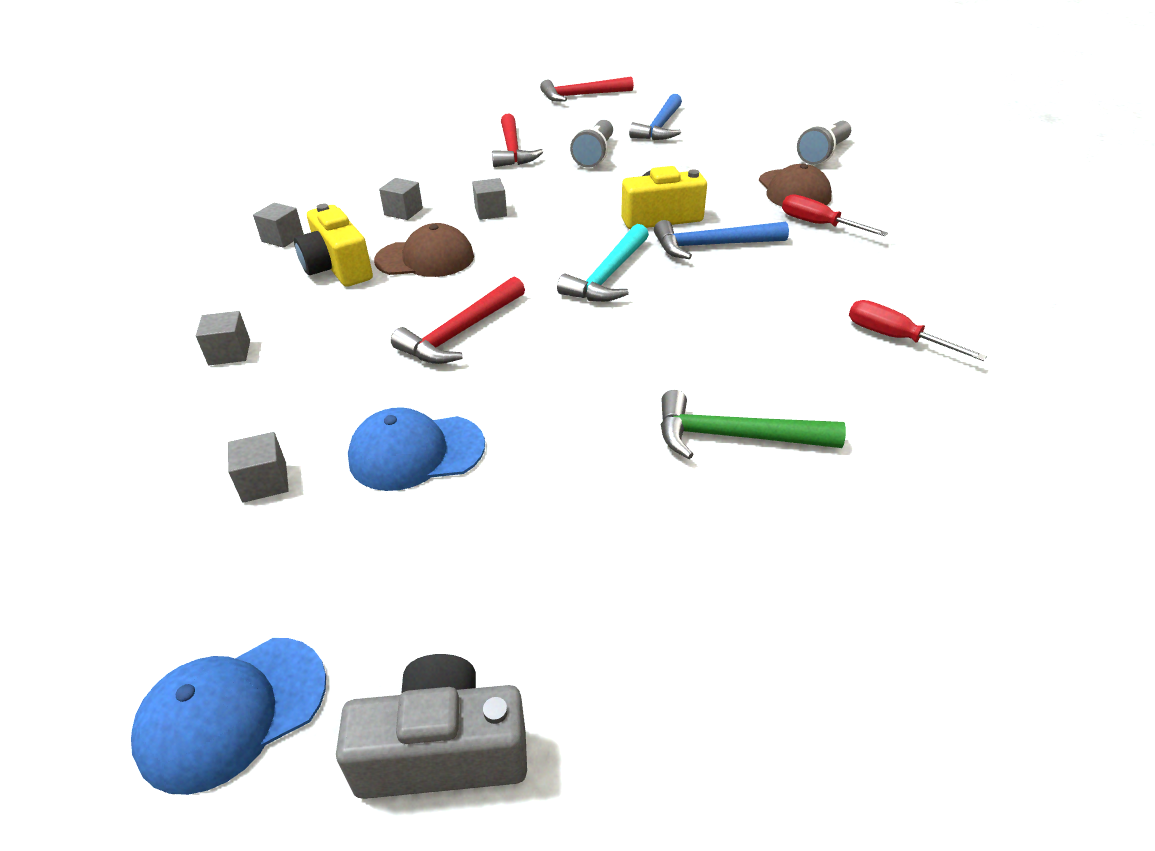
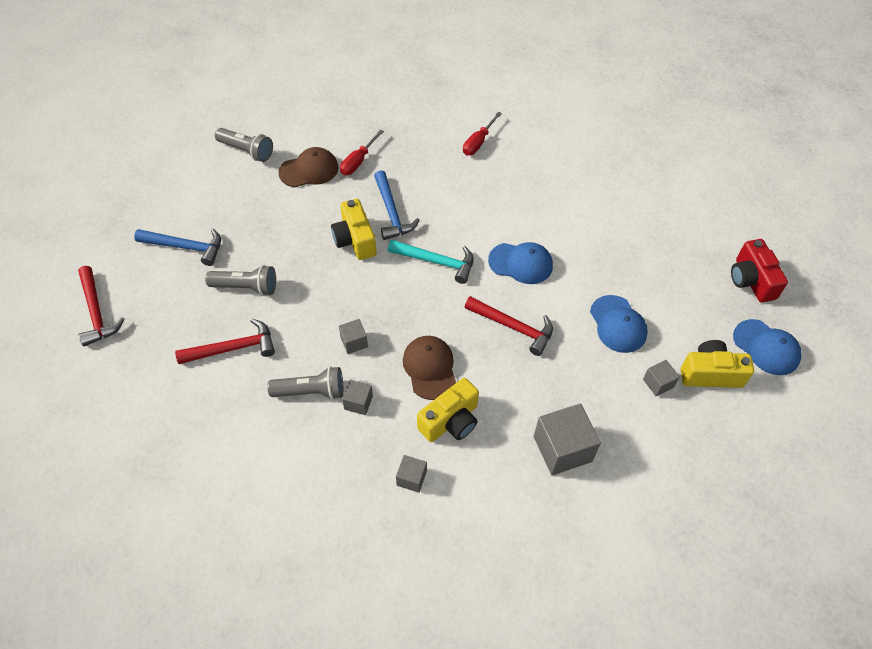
camera: 100 degrees left, 15 degrees up
(229, 352) = (562, 449): grey cube -> grey cube, size x1.92
(234, 571) = (710, 374): none -> yellow camera
(434, 187) = (311, 391): none -> grey flashlight
(443, 750) = (751, 280): grey camera -> red camera
(589, 354) = (521, 263): none -> blue cap
(734, 437) = (570, 204): green hammer -> none

